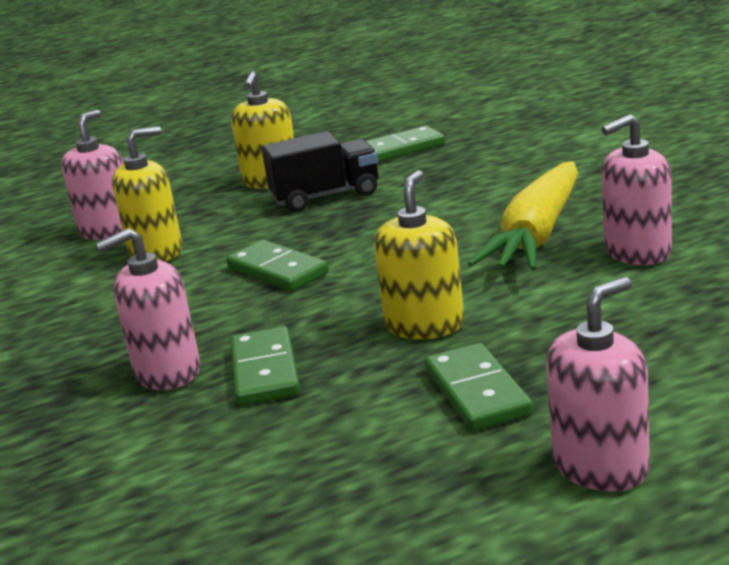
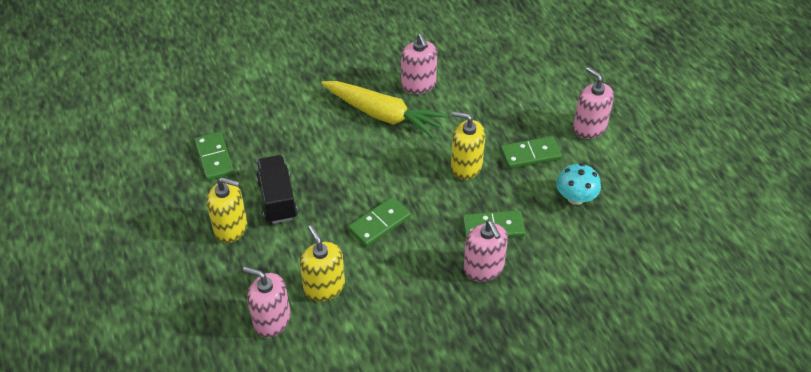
camera: 90 degrees left, 25 degrees up
(352, 463) = (575, 197): none -> turquoise mushroom

